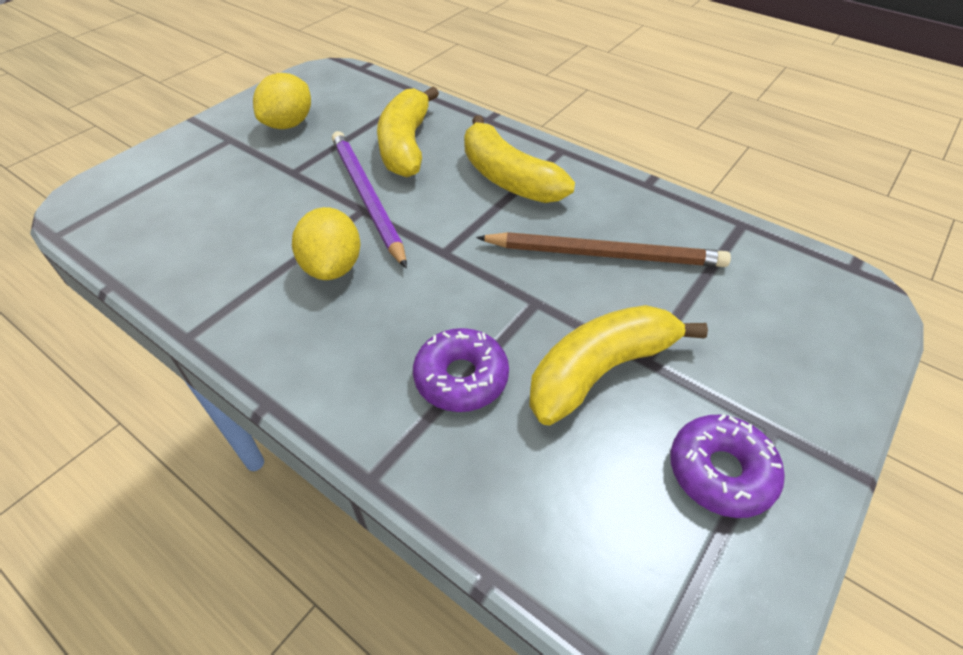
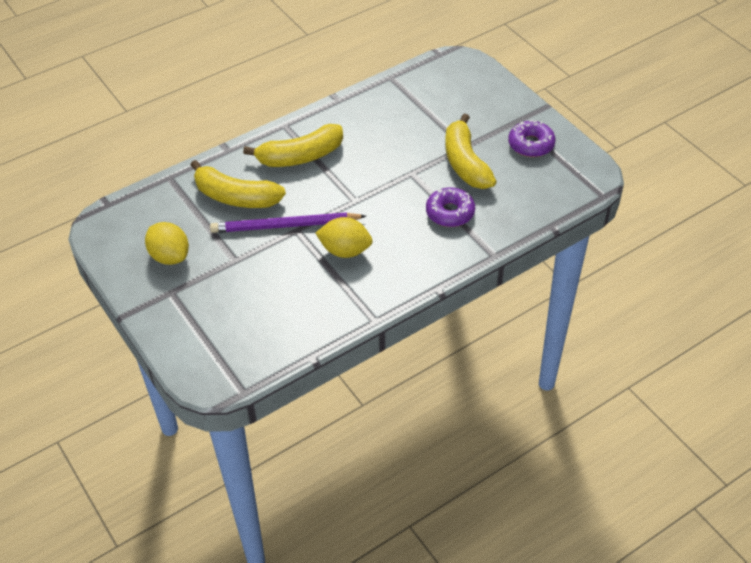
camera: 70 degrees left, 0 degrees up
(605, 254) = (389, 136): brown pencil -> none

